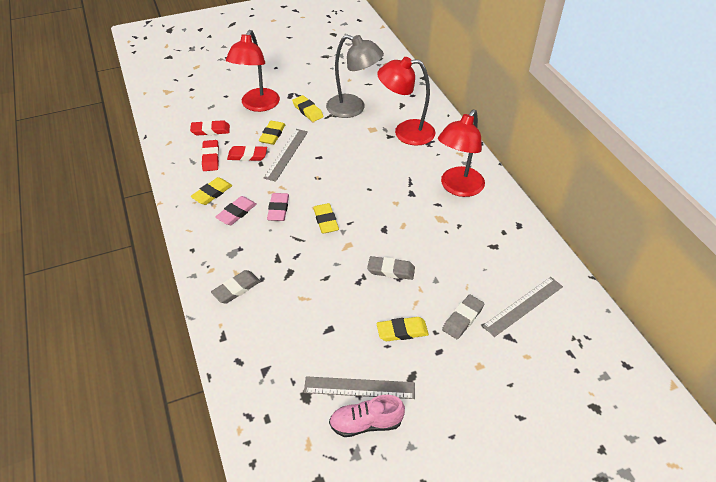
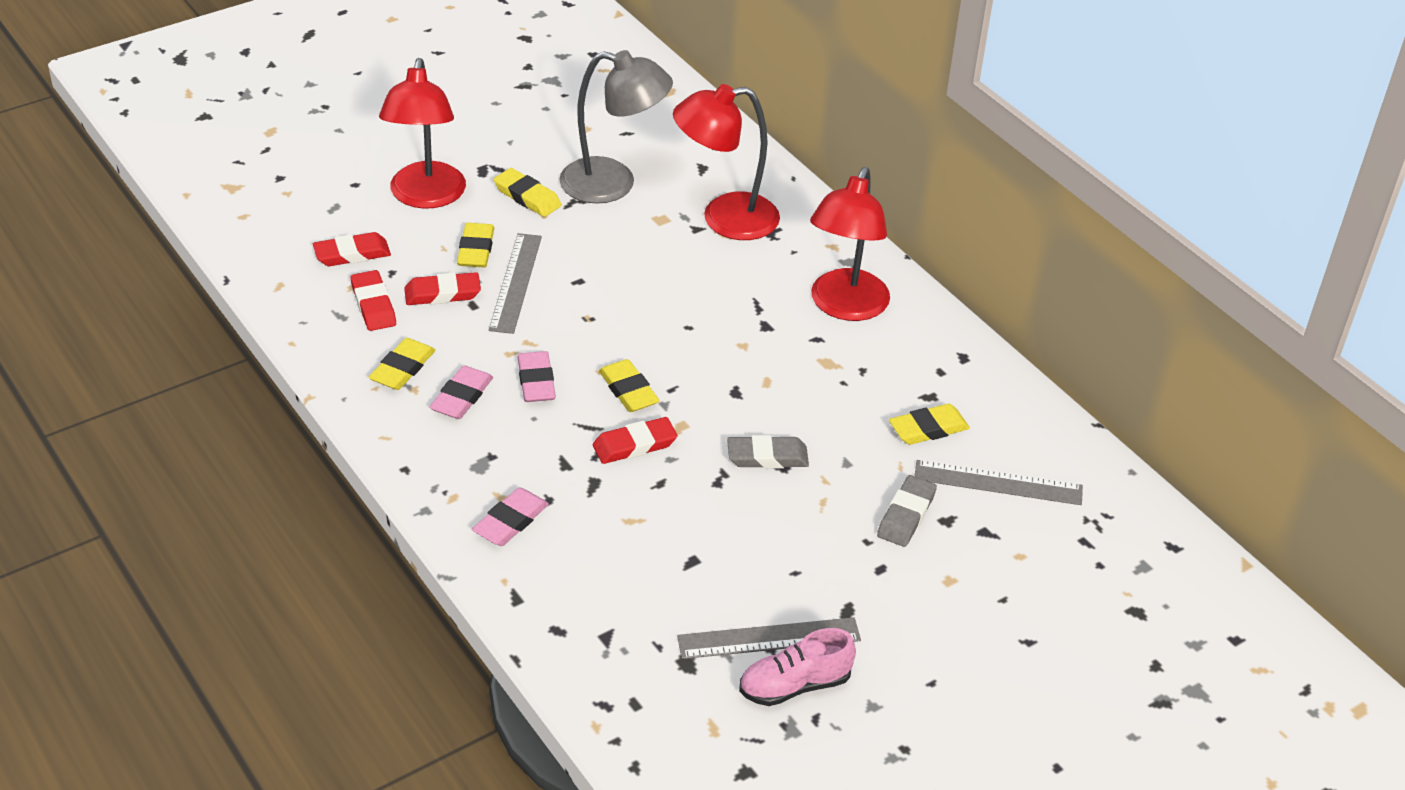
camera: 15 degrees left, 5 degrees down
(236, 289) = (510, 521): grey eraser -> pink eraser
(319, 253) = (634, 445): none -> red eraser
(402, 331) = (813, 547): yellow eraser -> yellow eraser (928, 429)
(523, 306) = (998, 482): grey ruler -> grey ruler turned 60 degrees clockwise

